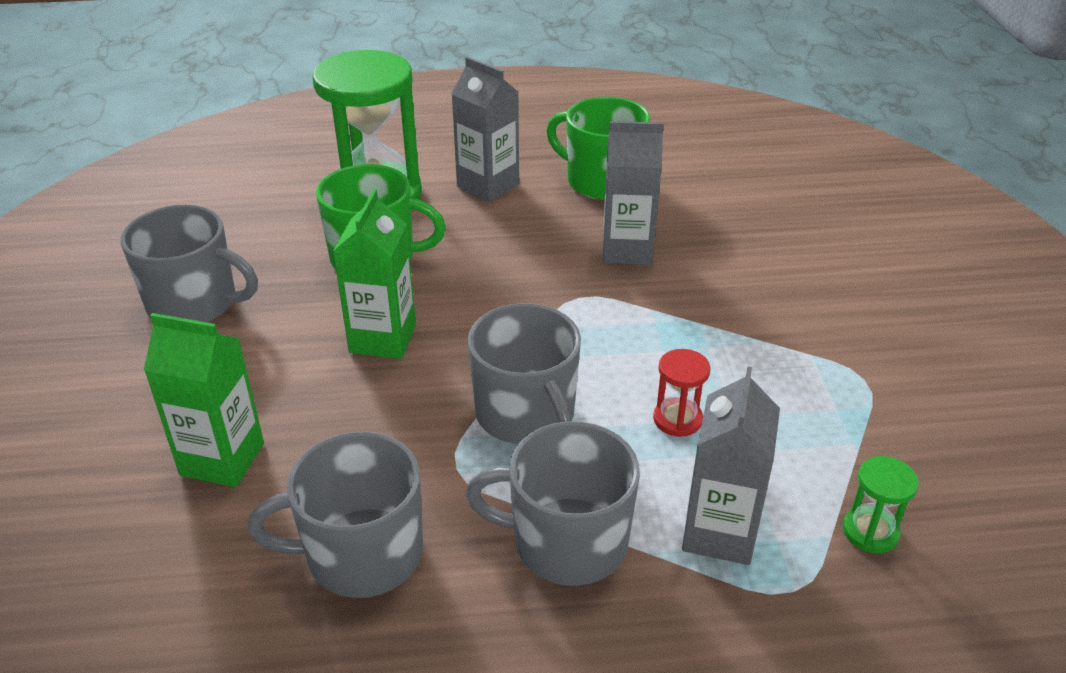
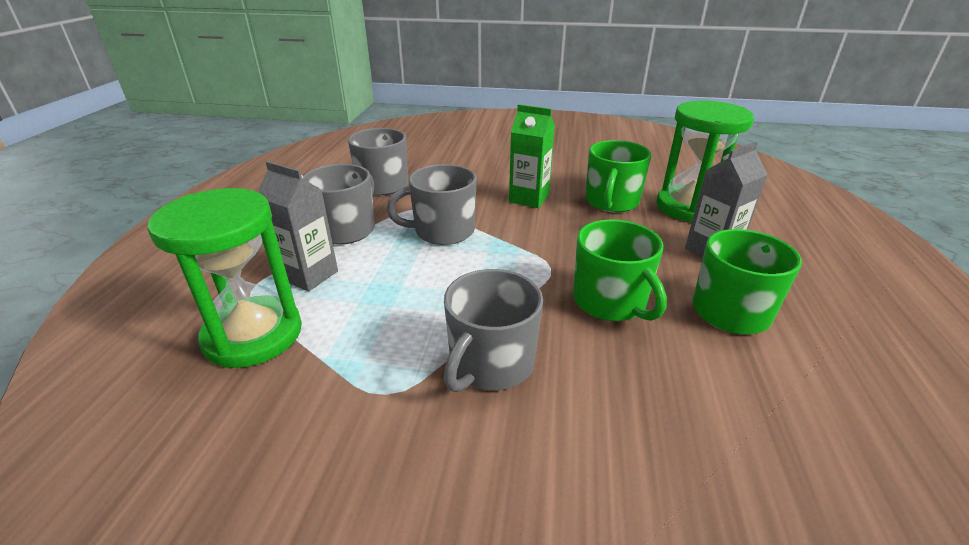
camera: 105 degrees right, 5 degrees down
(194, 303) = (575, 158): grey mug -> grey mug (491, 363)
(222, 459) = (459, 162): green carton -> none
(627, 250) = (610, 301): grey carton -> green mug
(677, 419) = (405, 281): red hourglass -> none
(870, 531) = (253, 335): green hourglass -> green hourglass, size x2.42

